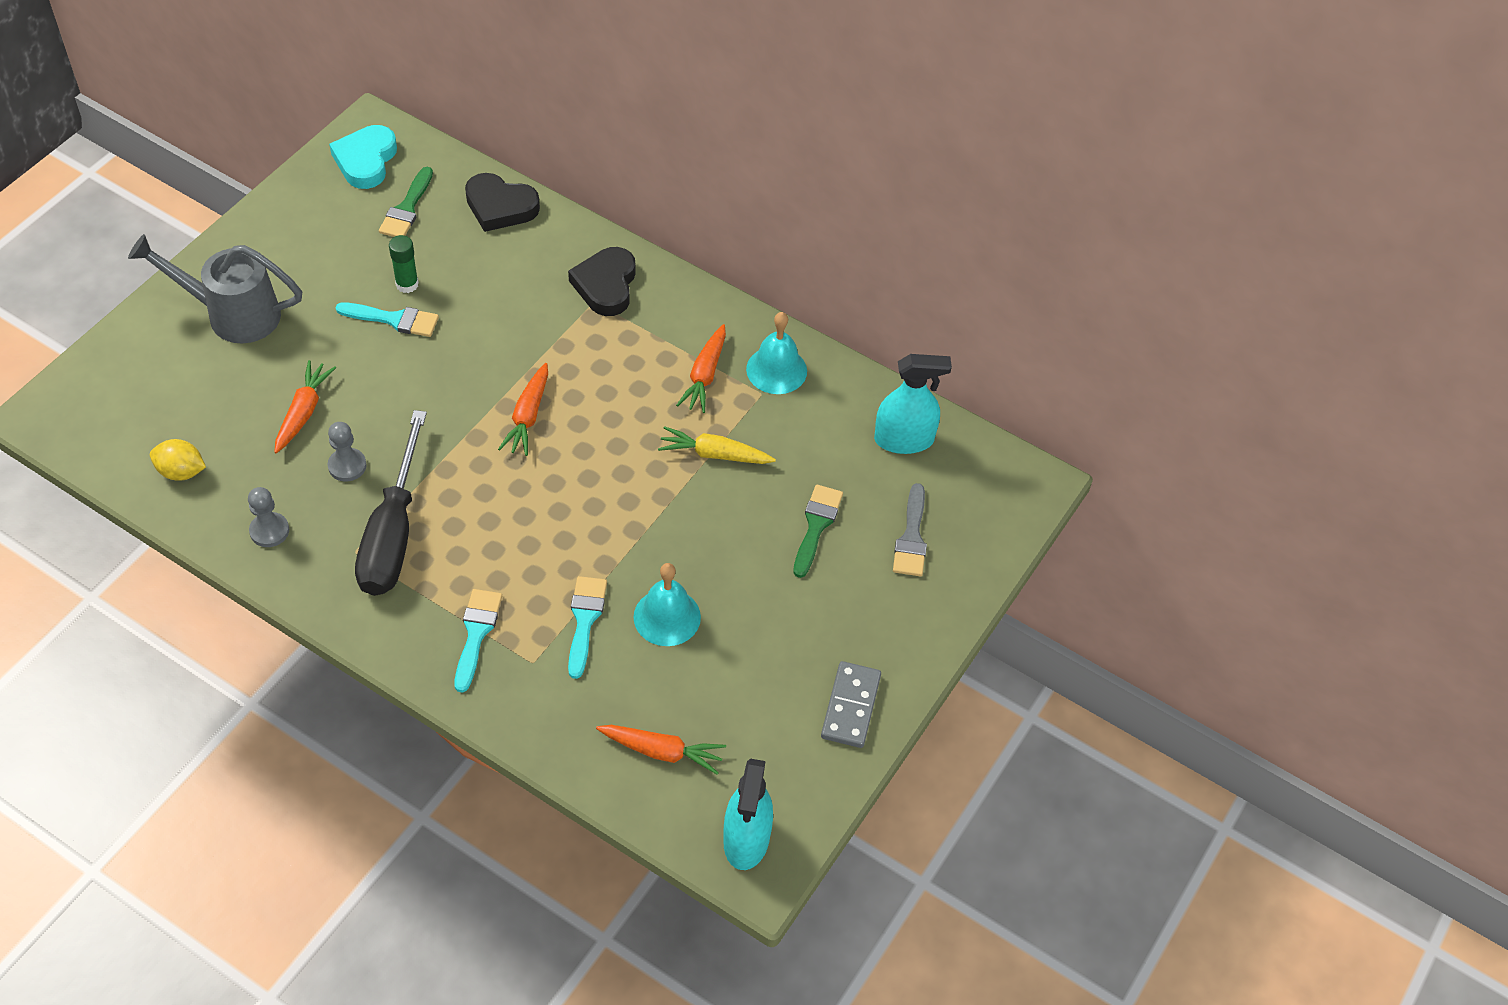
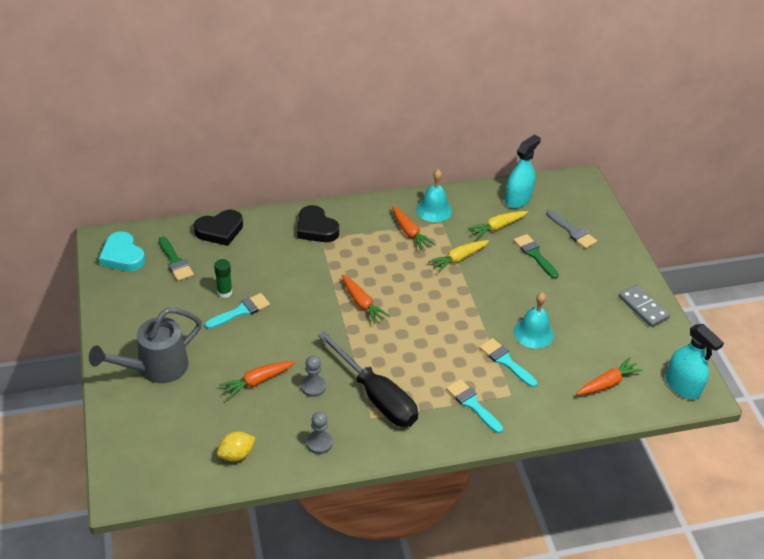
camera: 45 degrees left, 10 degrees down
(303, 412) = (257, 381): orange carrot -> orange carrot turned 90 degrees counterclockwise
(822, 454) = (497, 227): none -> yellow carrot

